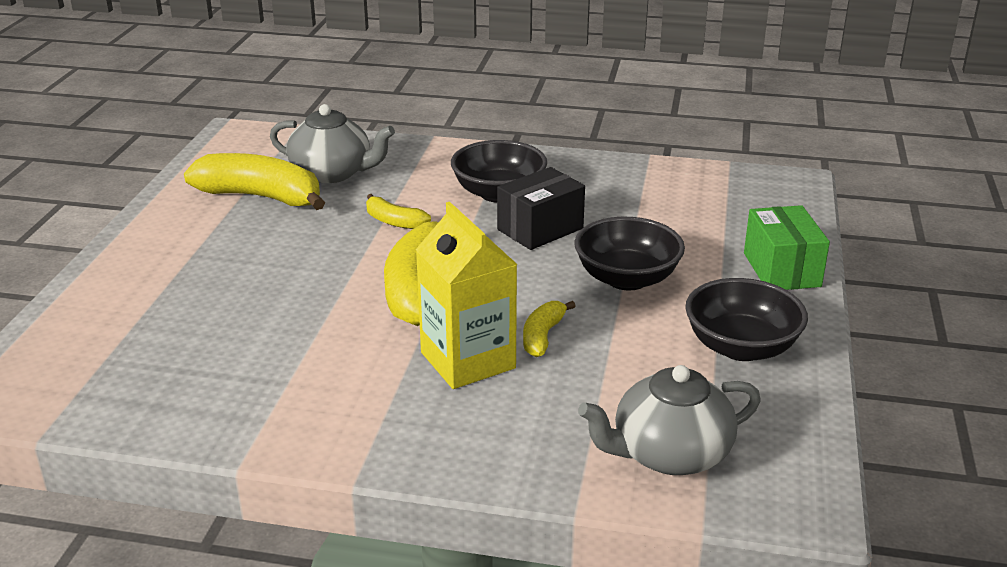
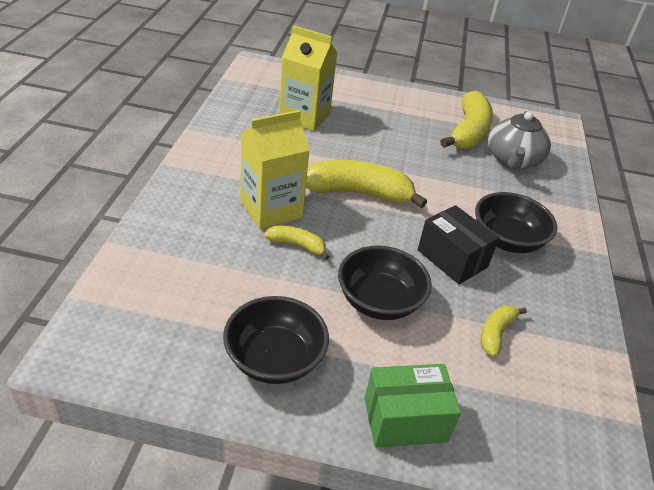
camera: 85 degrees right, 10 degrees up
(204, 336) = (304, 116): none -> yellow carton
(394, 221) = (448, 185): yellow banana -> yellow banana (496, 333)
(669, 454) = (150, 292): grey teapot -> none

